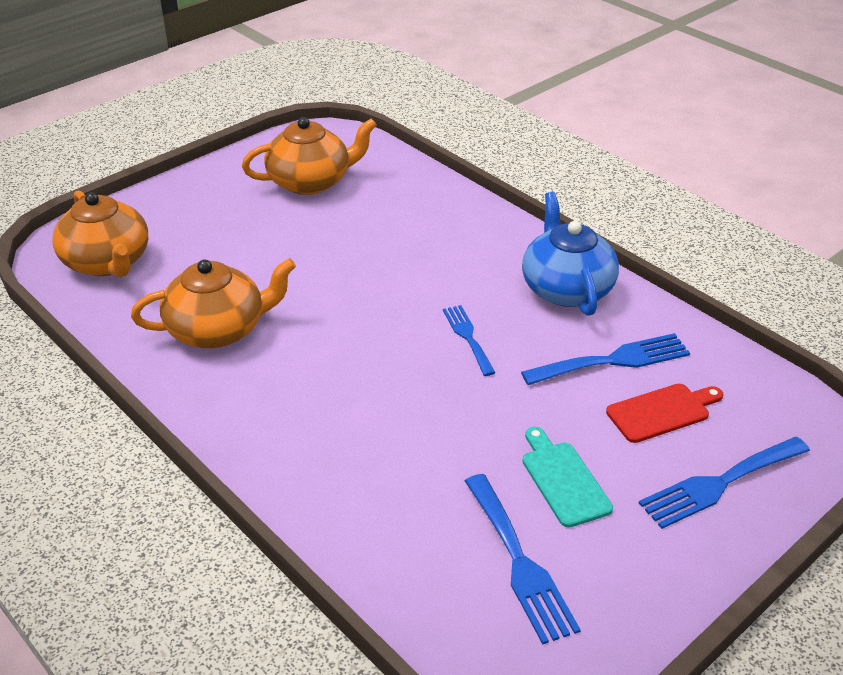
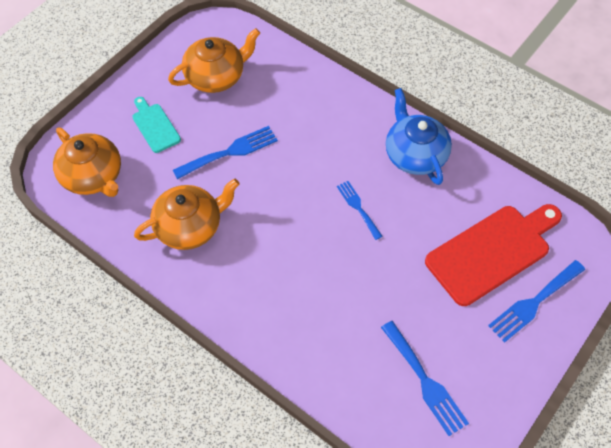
camera: 10 degrees left, 20 degrees up
(563, 480) = (440, 315): turquoise cutting board -> turquoise cutting board (154, 126)
(613, 360) = (455, 213): blue fork -> blue fork (230, 152)
(662, 412) = (492, 251): red cutting board -> red cutting board, size x1.94

